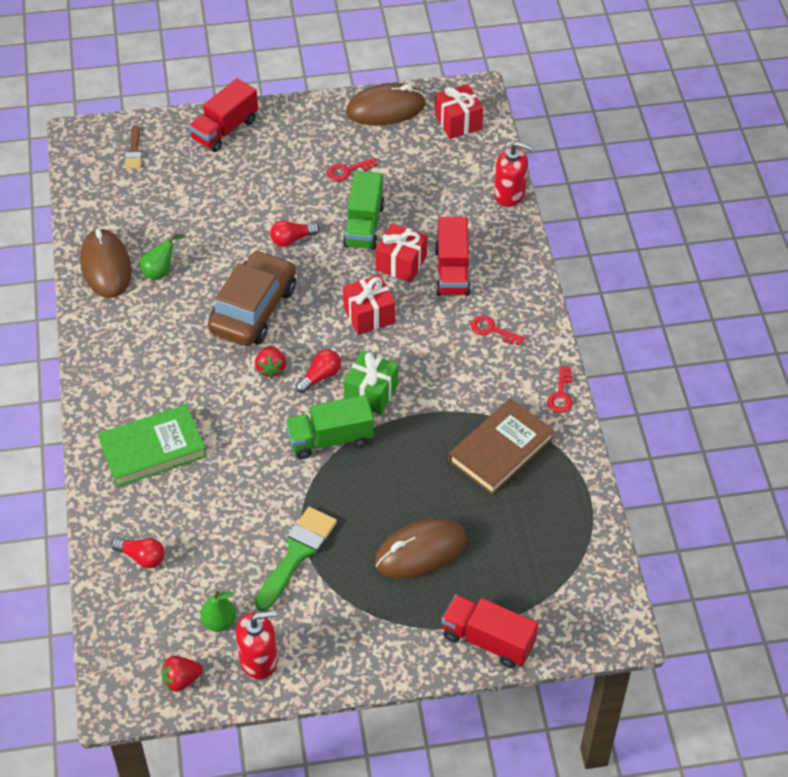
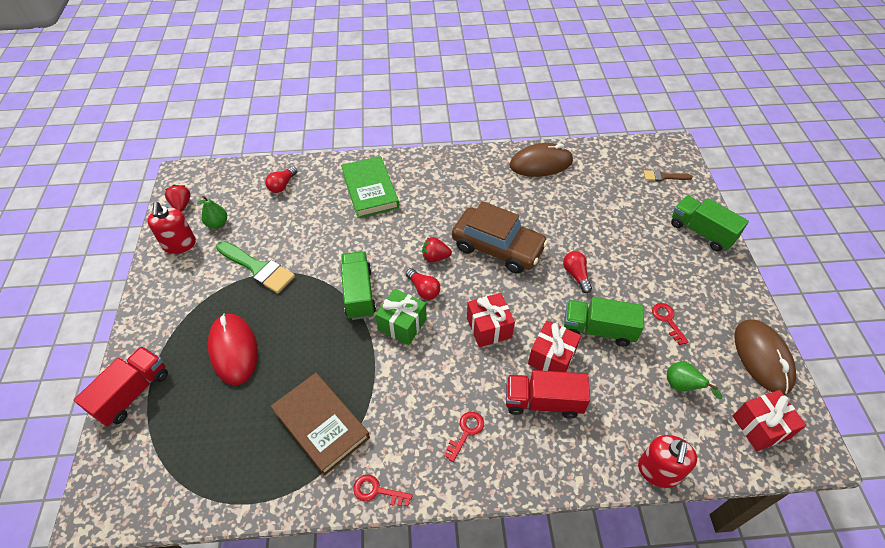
camera: 95 degrees right, 0 degrees up
(160, 271) = (537, 193): green pear -> green pear (682, 386)
(225, 129) = (701, 232): red truck -> green truck
(420, 551) = (233, 350): brown mouse -> red mouse

